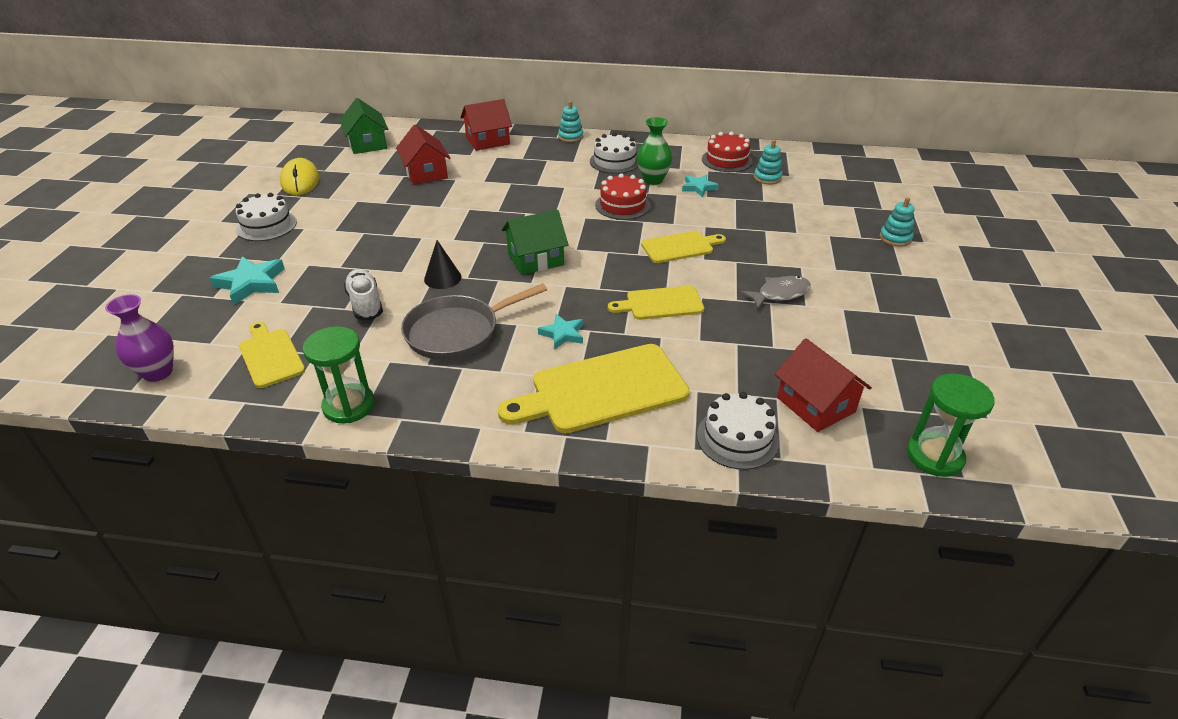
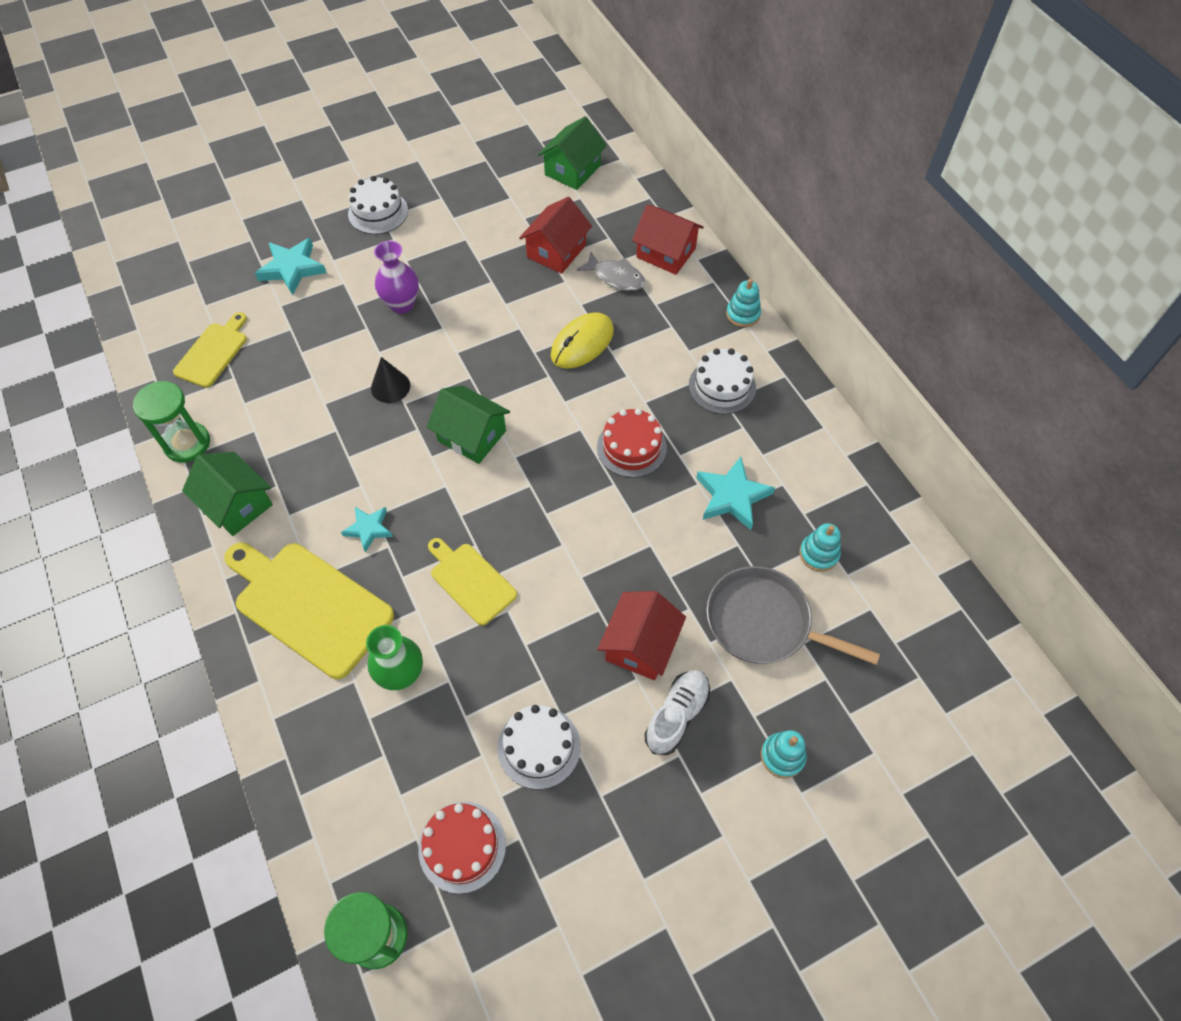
camera: 55 degrees right, 20 degrees up
(158, 372) = (155, 304): purple vase -> purple vase (402, 304)
(300, 181) = (465, 177): yellow mouse -> yellow mouse (582, 343)
(365, 304) = (316, 361): white shoe -> white shoe (677, 715)
(454, 397) = (237, 504): none -> green house
(457, 332) = (321, 450): grey pan -> grey pan (764, 622)
(653, 180) = (711, 444): green vase -> green vase (402, 675)
(680, 247) = (588, 544): yellow cutting board -> none
(698, 187) = (732, 496): turquoise star -> turquoise star, size x1.59
(726, 160) = (826, 491): red cake -> red cake (462, 846)
(737, 438) = (306, 747): white cake -> white cake (539, 747)
(780, 294) = (565, 681): grey fish -> grey fish (615, 277)
(816, 405) = (393, 795): red house -> red house (640, 645)

